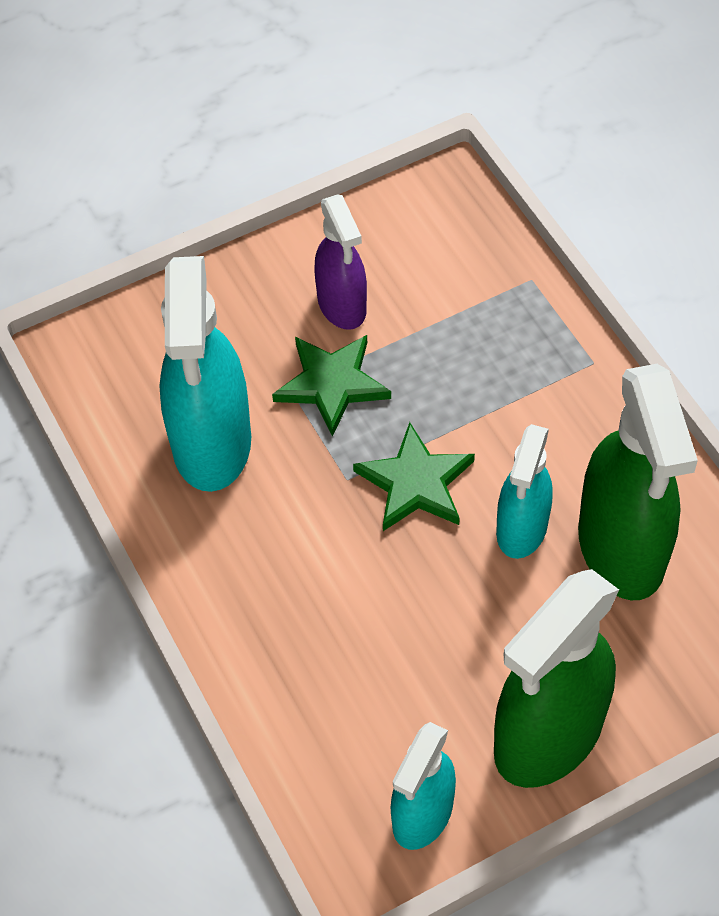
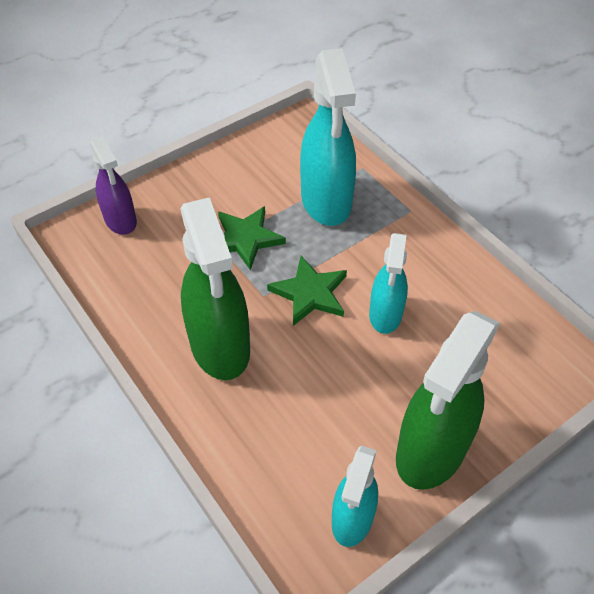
camera: 10 degrees left, 5 degrees down
(212, 443) = (169, 282): turquoise spray bottle -> turquoise spray bottle (326, 201)
(342, 305) = (245, 192): purple spray bottle -> purple spray bottle (120, 220)
(621, 549) = (454, 320): green spray bottle -> green spray bottle (220, 346)

